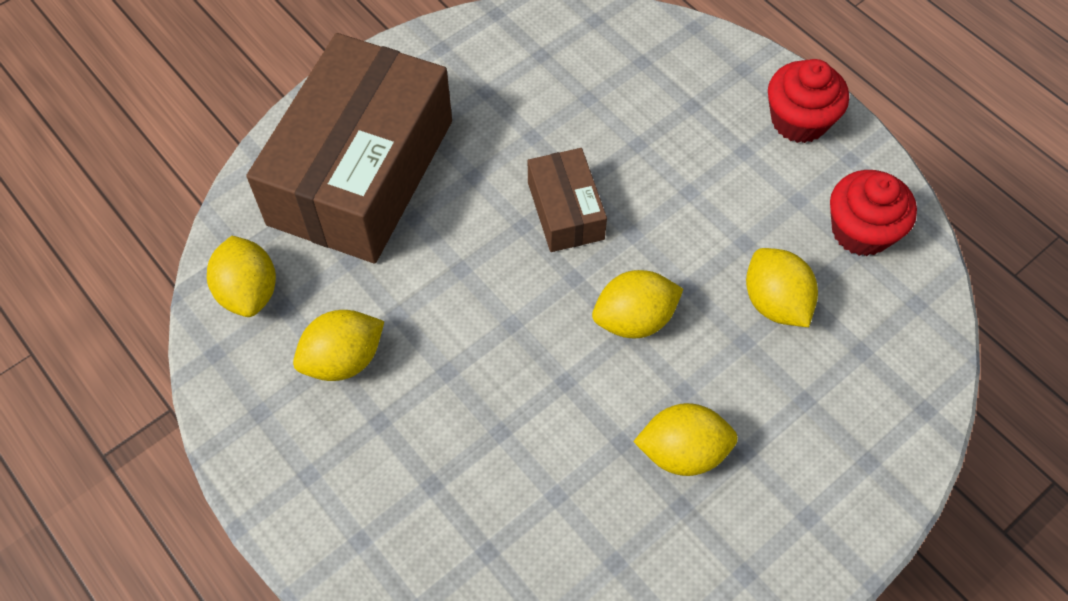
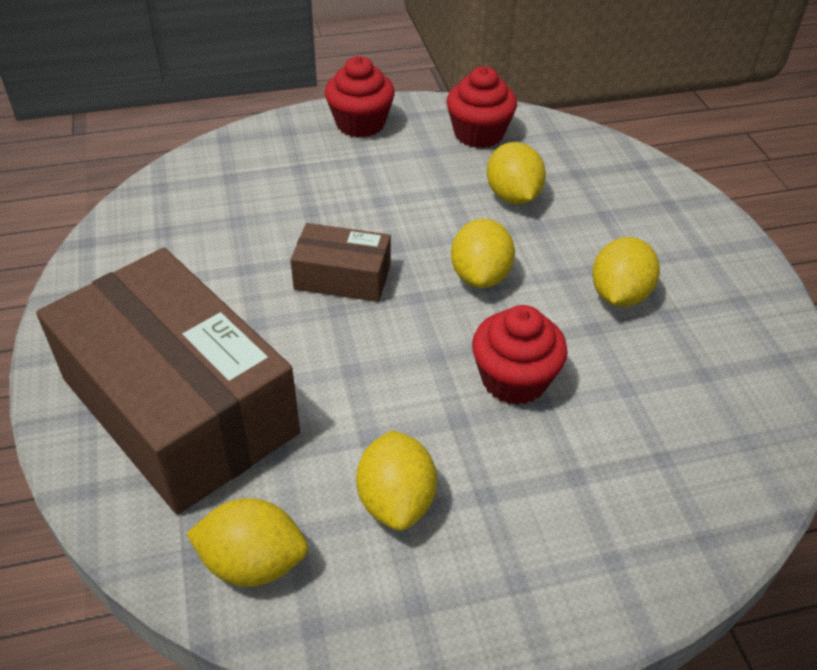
camera: 65 degrees left, 15 degrees down
(516, 397) = (514, 379): none -> red cupcake
(775, 302) = (513, 196): yellow lemon -> yellow lemon turned 75 degrees clockwise

